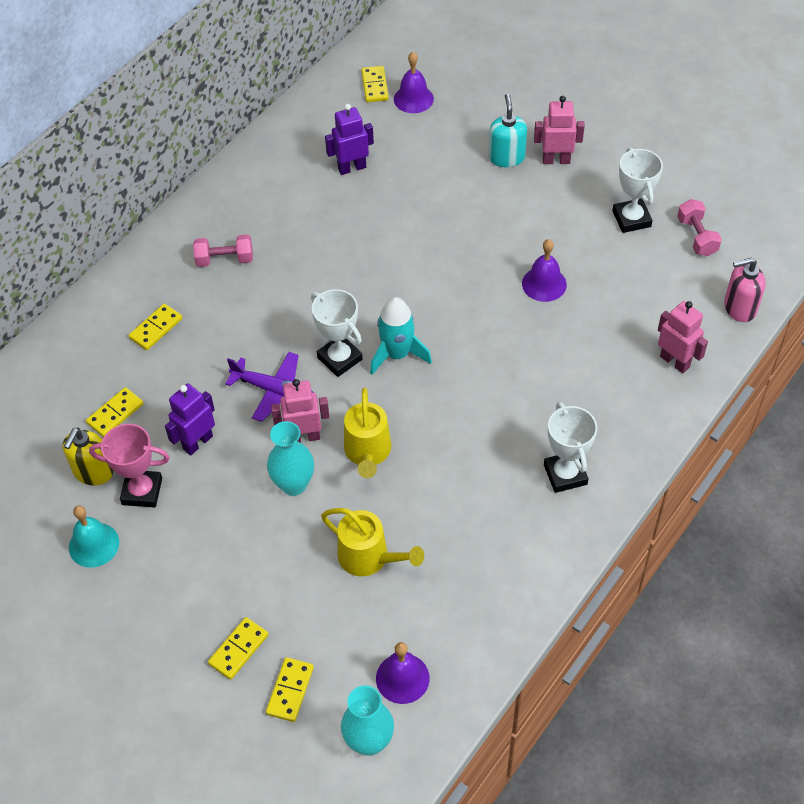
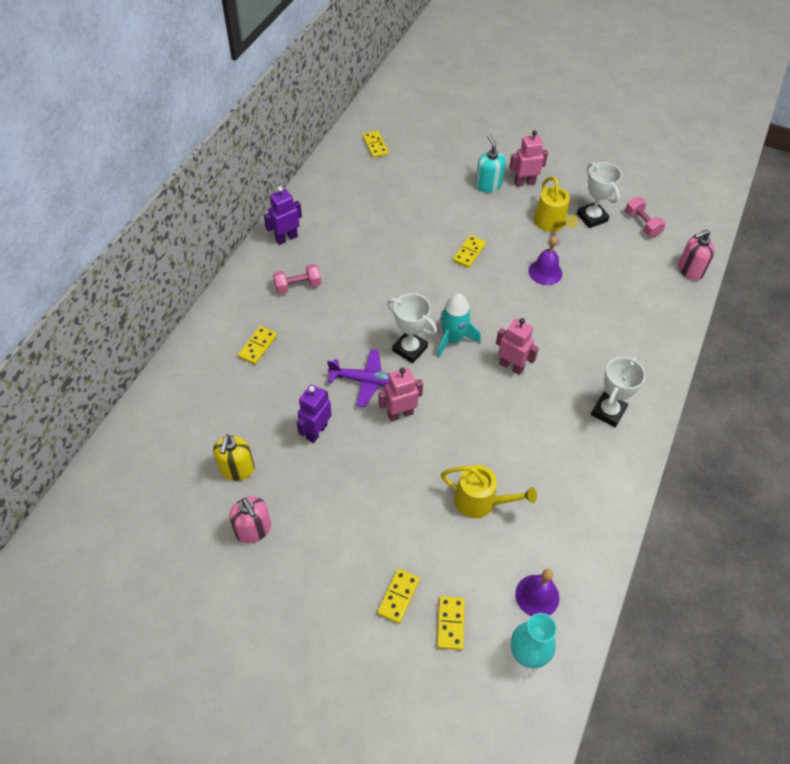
camera: 15 degrees left, 0 degrees up
(94, 545) = (253, 529): turquoise bell -> pink soap dispenser
(115, 413) = (242, 419): yellow domino -> yellow domino (469, 253)
(142, 491) = (282, 478): pink trophy -> none
(293, 484) = (403, 453): turquoise vase -> none
(352, 168) = (376, 206): purple robot -> purple robot (286, 238)
(368, 452) = (453, 418): yellow watering can -> yellow watering can (551, 224)
(413, 99) = (406, 151): purple bell -> none
(565, 474) = (608, 411): white trophy -> white trophy turned 60 degrees clockwise
(675, 361) = (658, 315): pink robot -> pink robot (511, 366)

